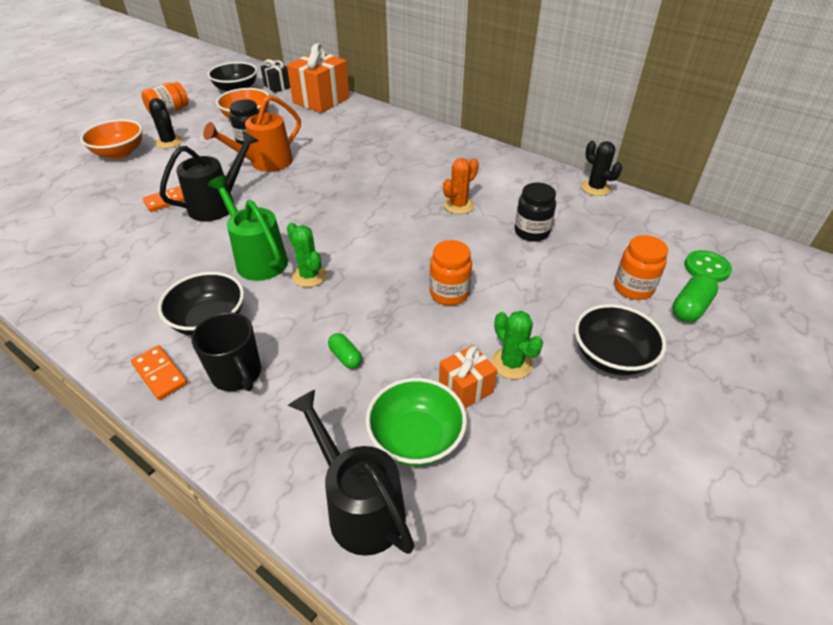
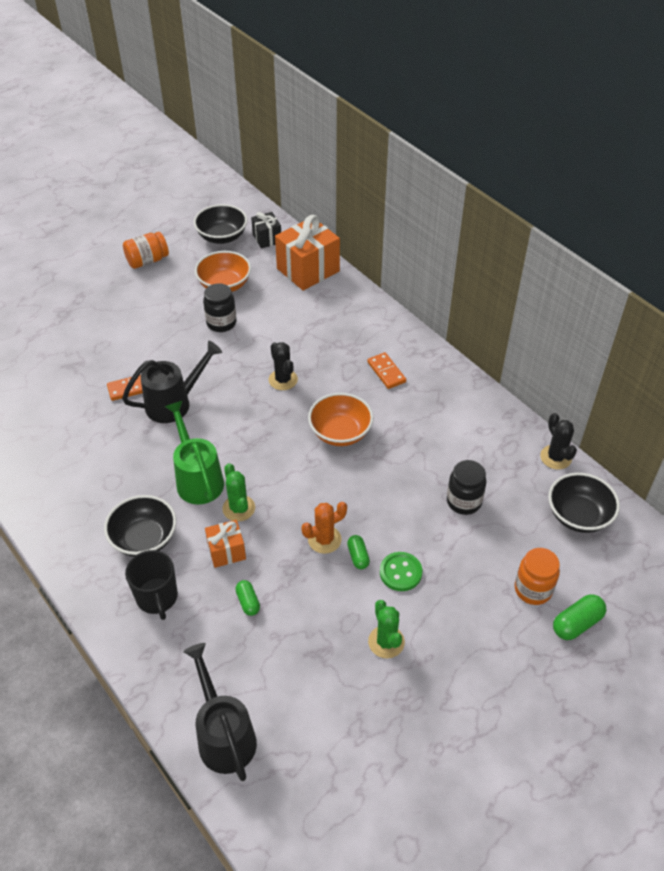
camera: 15 degrees right, 5 degrees up
(119, 153) = (92, 314): orange bowl -> orange bowl (340, 432)
(160, 374) = (97, 583): orange domino -> orange domino (386, 372)
(169, 142) = (141, 307): black cactus -> black cactus (283, 380)
(265, 163) = (229, 355): orange watering can -> none
(416, 438) = (283, 691): green bowl -> none
(449, 293) = (358, 556): orange jar -> green capsule
(458, 205) = (404, 452): orange cactus -> orange cactus (324, 539)
(466, 388) = (338, 656): orange gift -> orange gift (226, 551)
(611, 357) = (476, 657): black bowl -> black bowl (578, 515)
(706, 268) = (618, 583): green button -> green button (400, 572)

